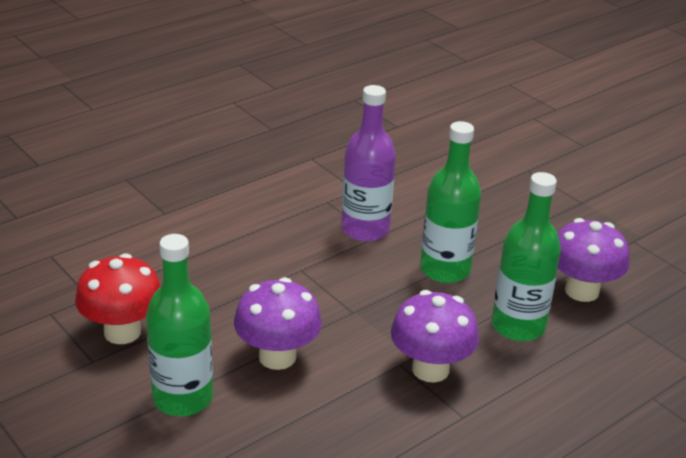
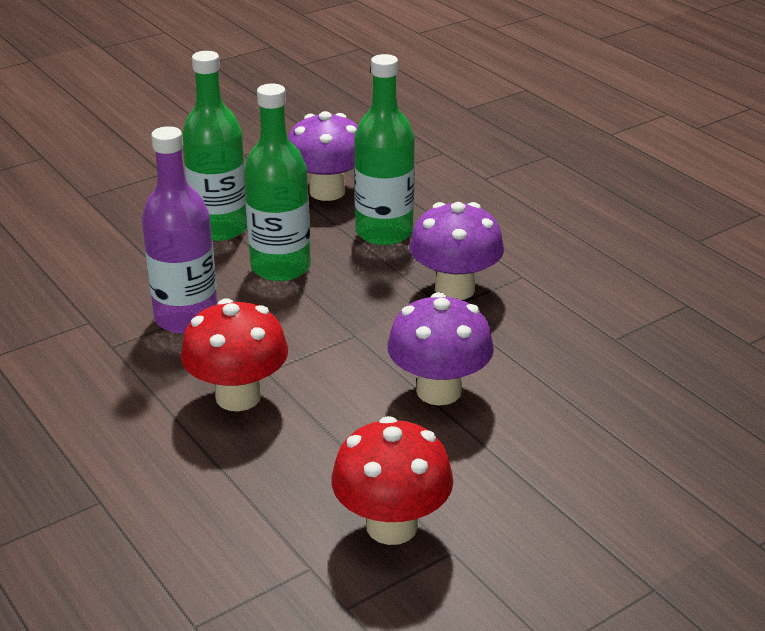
camera: 85 degrees left, 0 degrees up
(183, 398) = (518, 464): green bottle -> green bottle (220, 228)
(269, 258) = (238, 396): none -> red mushroom

